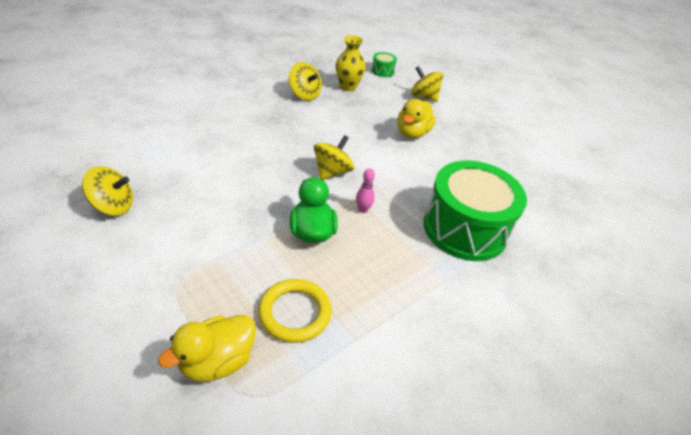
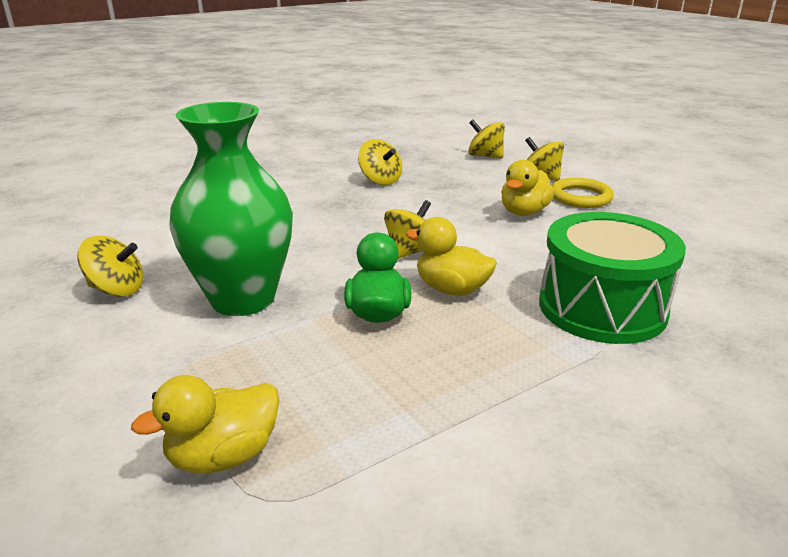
camera: 10 degrees right, 15 degrees down
(212, 217) = (243, 299): none -> green vase
(295, 313) = (344, 401): yellow ring -> yellow ring (580, 197)
(348, 87) = (438, 171): yellow vase -> none
(363, 209) = (451, 289): pink bowling pin -> yellow duck
(382, 71) = (485, 156): green drum -> yellow spinning top

